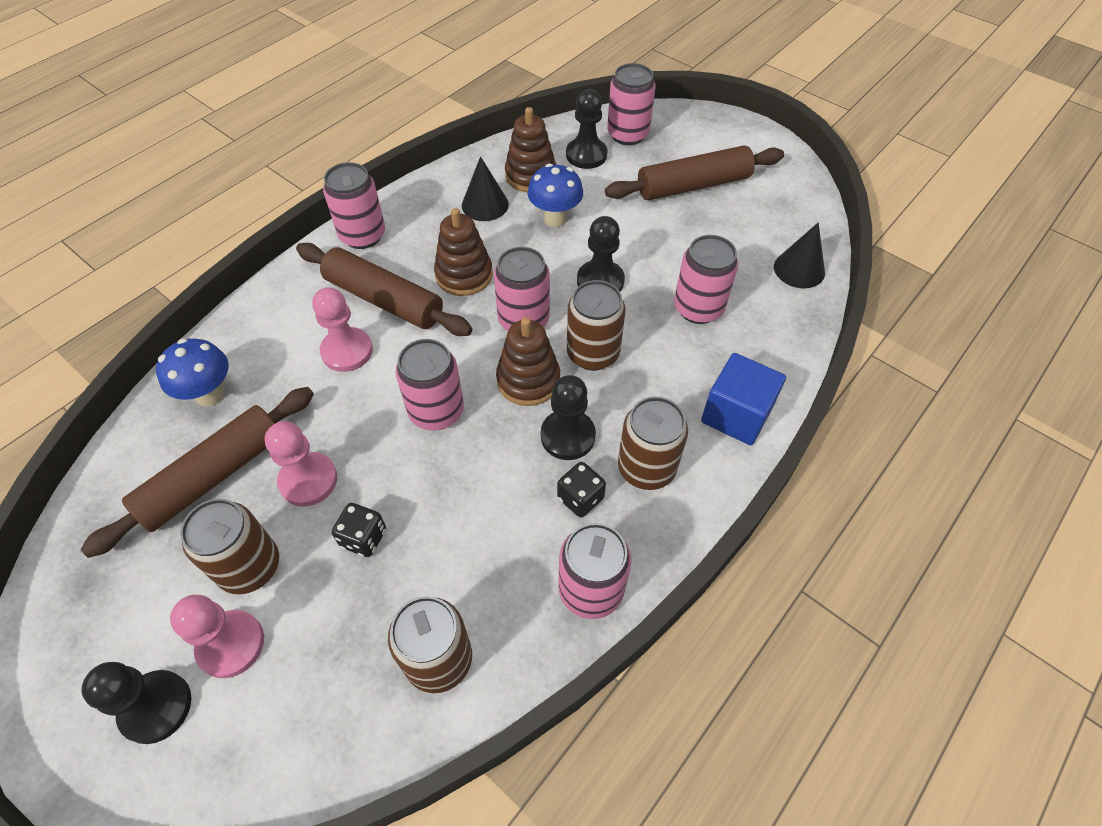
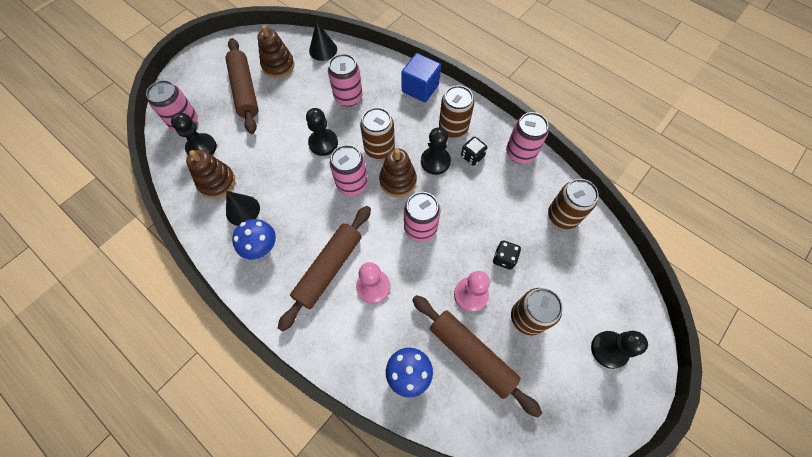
camera: 90 degrees left, 10 degrees up
(231, 644) = (571, 318): pink pawn -> none
(363, 235) = (263, 292): pink can -> none
(464, 275) = (310, 220): brown stacking toy -> brown stacking toy (278, 66)
(555, 219) = (264, 167): blue mushroom -> blue mushroom (262, 248)

